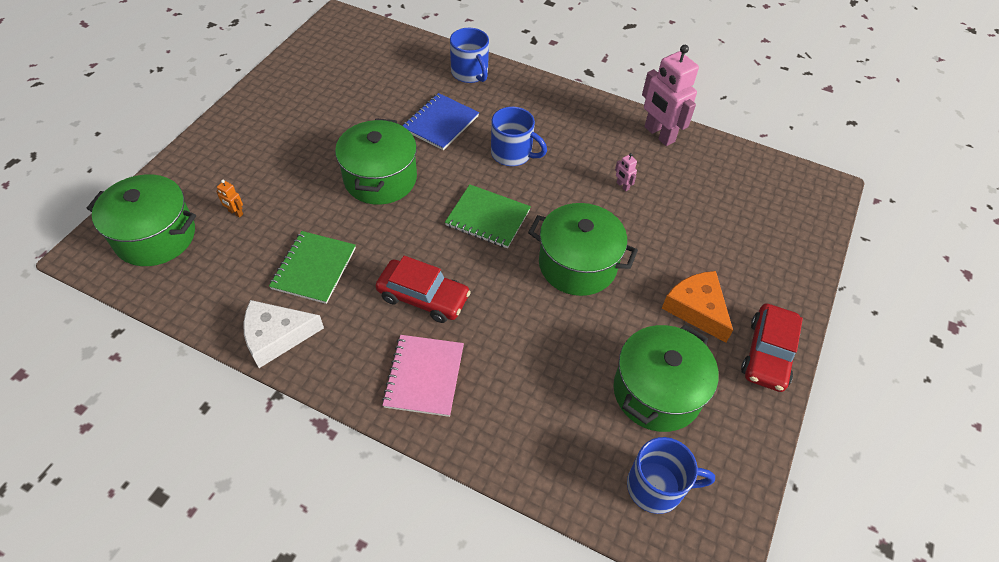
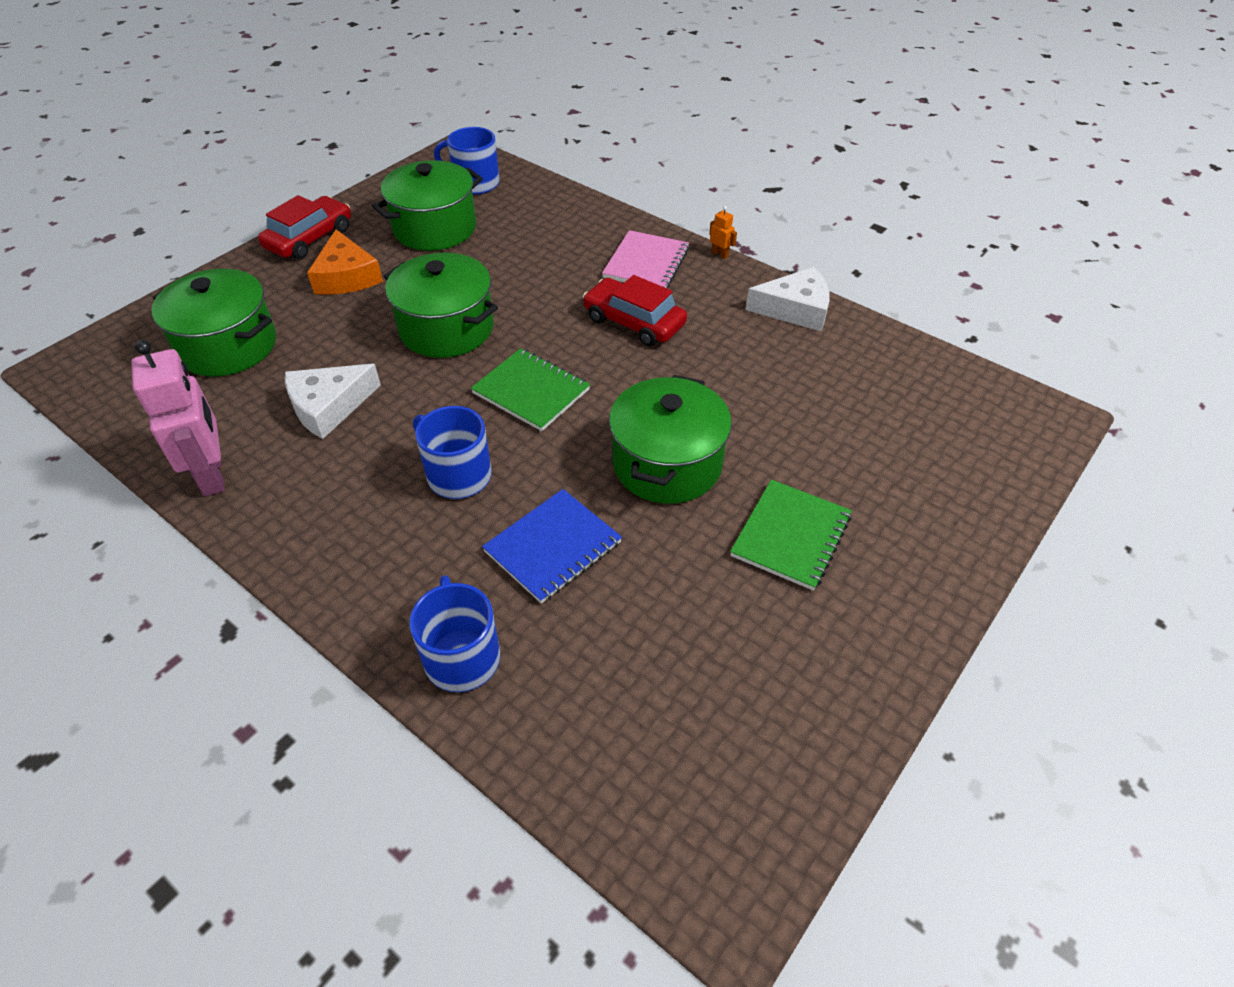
camera: 165 degrees left, 5 degrees down
(155, 236) = (972, 427): green pot -> green pot (228, 346)
(235, 213) = (872, 443): orange robot -> orange robot (720, 254)
(314, 268) = (759, 364): green notebook -> green notebook (791, 536)
(622, 186) = (329, 407): pink robot -> white cheese

